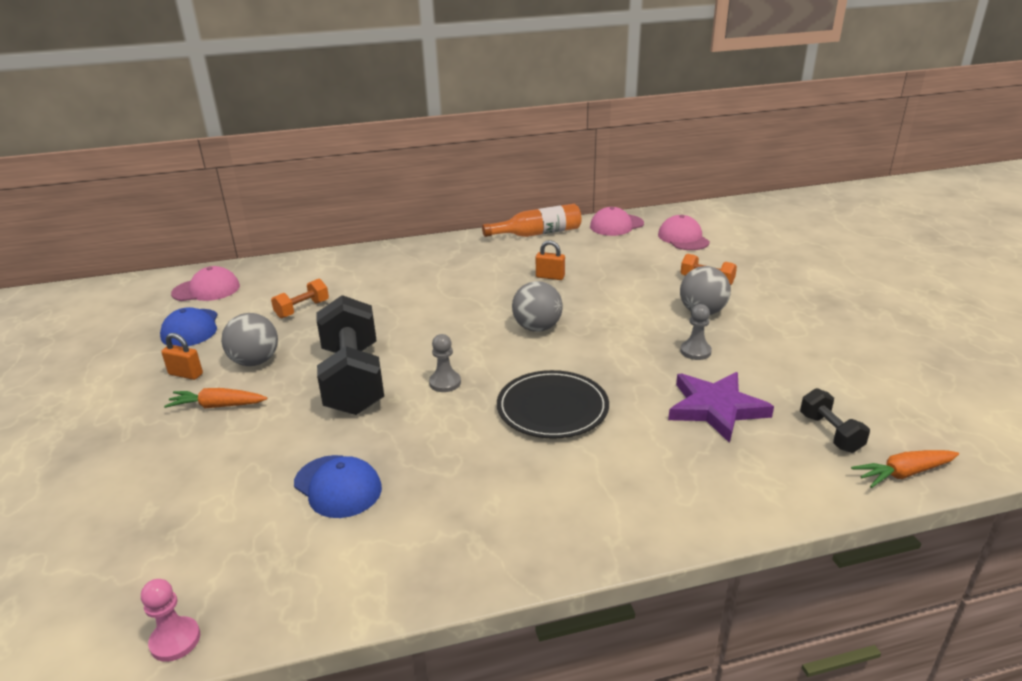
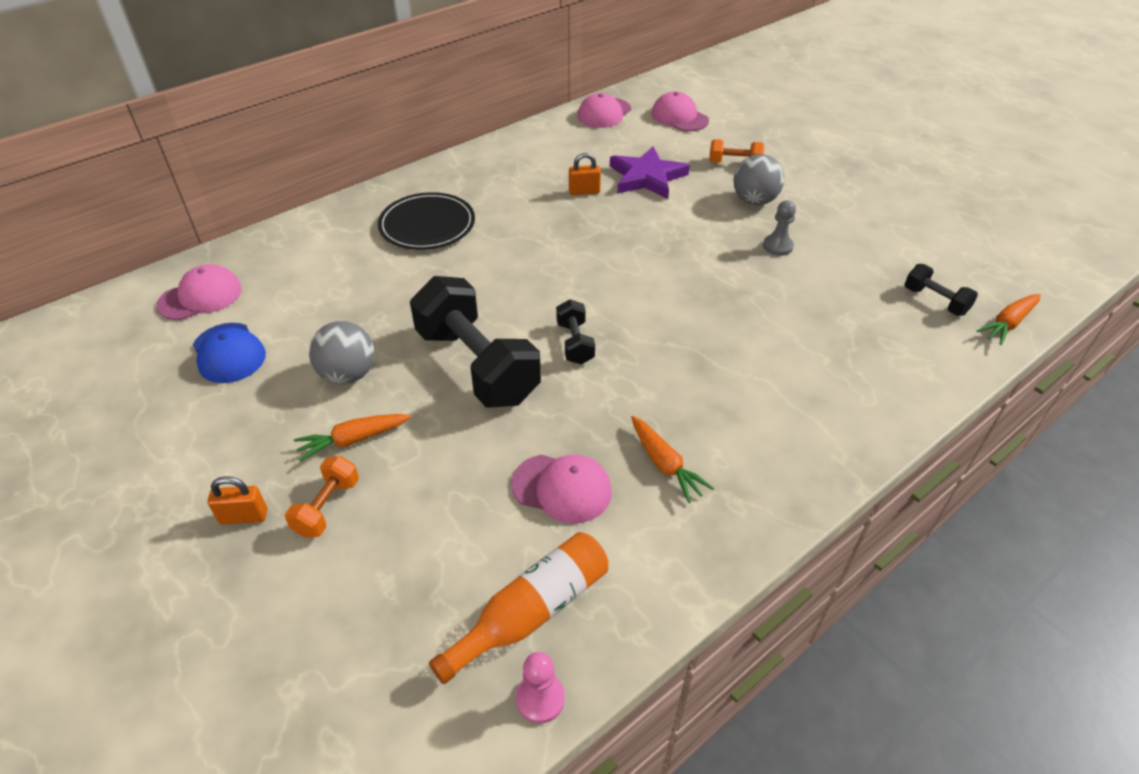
camera: 25 degrees left, 15 degrees up
(186, 374) = (278, 413): orange padlock -> orange padlock (244, 516)
(302, 309) = (346, 294): orange dumbbell -> orange dumbbell (327, 507)
(338, 486) = (562, 488): blue cap -> pink cap
(440, 495) = (665, 465): none -> orange carrot
(445, 383) = (575, 343): grey pawn -> black dumbbell
(537, 233) = (531, 139): orange bottle -> orange bottle (531, 612)
(537, 328) = (617, 256): grey ball -> none
(552, 408) = (697, 342): black plate -> black plate (427, 225)
(716, 408) = (834, 302): purple star -> purple star (647, 177)

